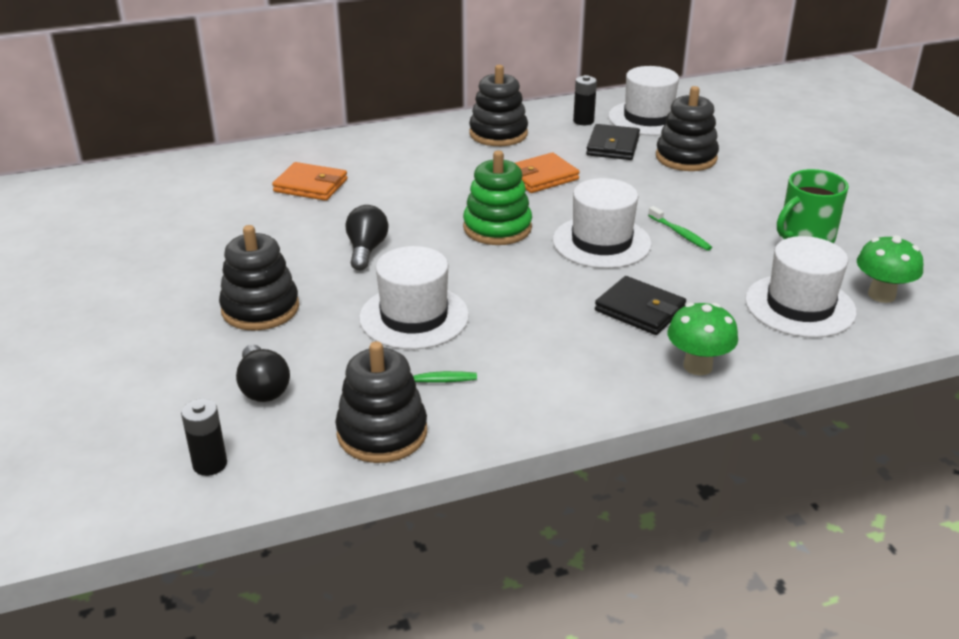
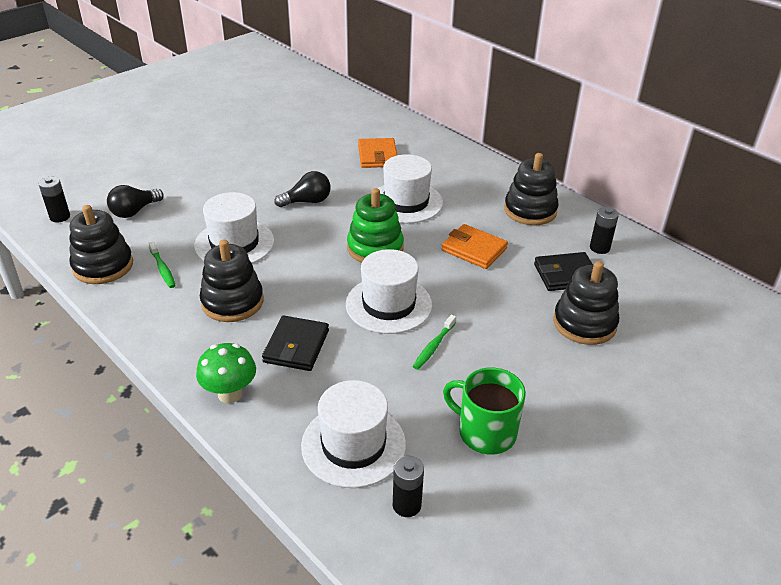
camera: 65 degrees right, 5 degrees up
(260, 308) = (216, 185): black stacking toy -> black stacking toy (232, 302)
(648, 118) = (645, 284): white hat -> white hat (406, 202)
(881, 295) = (406, 505): green mushroom -> black battery

